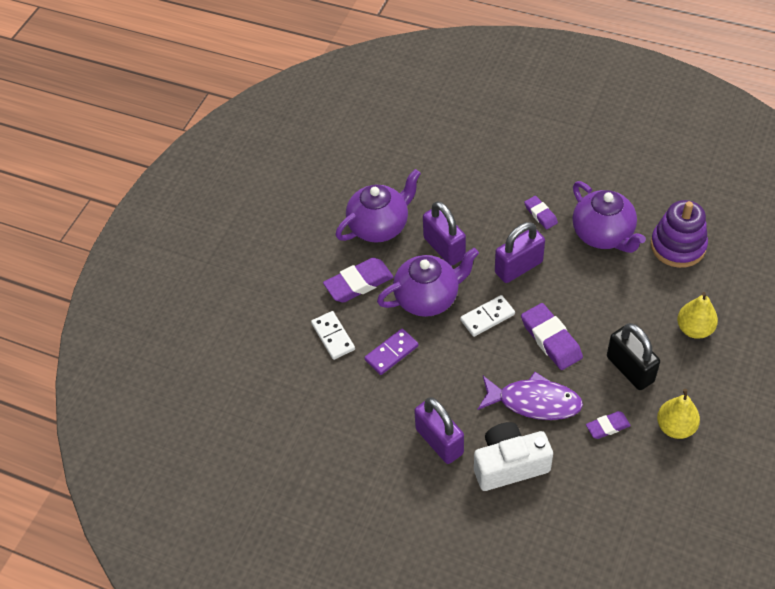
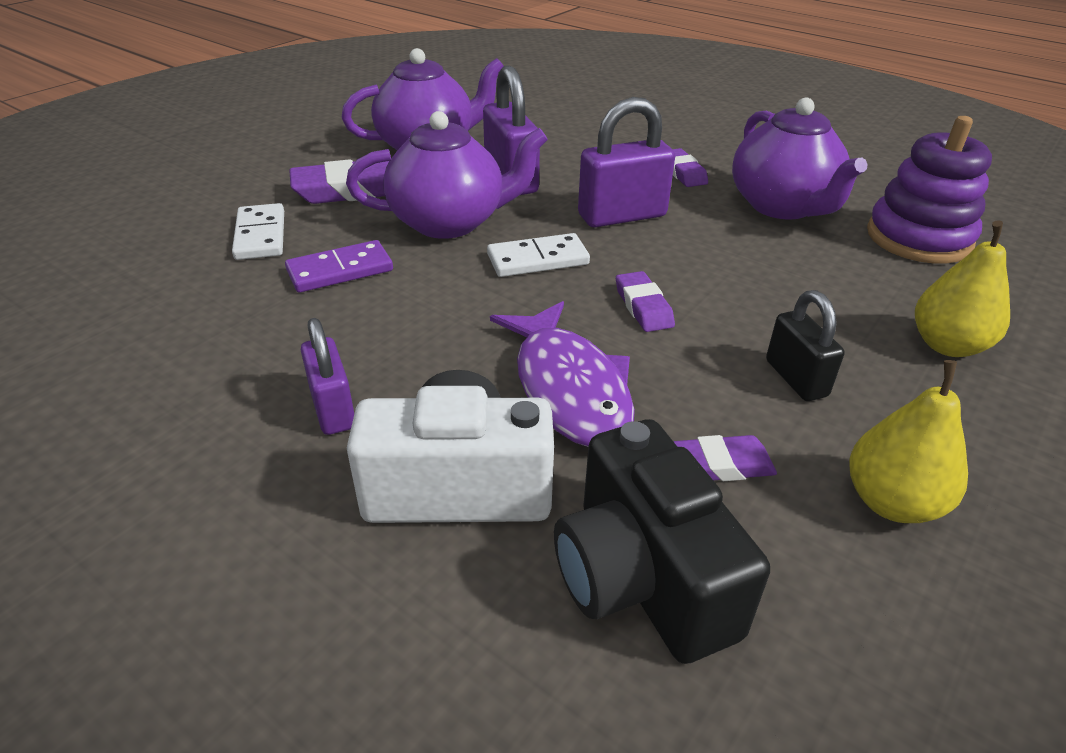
camera: 10 degrees right, 15 degrees down
(439, 441) = (333, 409): purple padlock -> purple padlock, size x0.64
(534, 402) = (569, 388): purple fish -> purple fish turned 45 degrees clockwise
(551, 339) = (643, 307): purple eraser -> purple eraser, size x0.58
(591, 485) = (642, 578): none -> black camera
(630, 369) = (796, 378): black padlock -> black padlock, size x0.64

